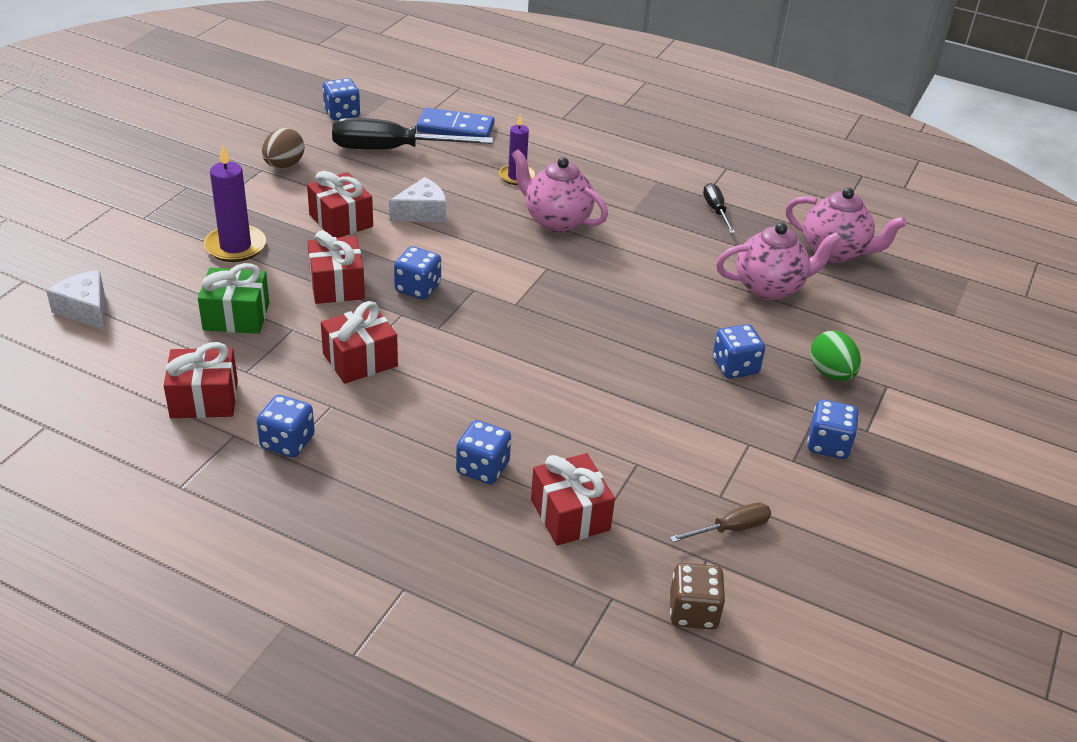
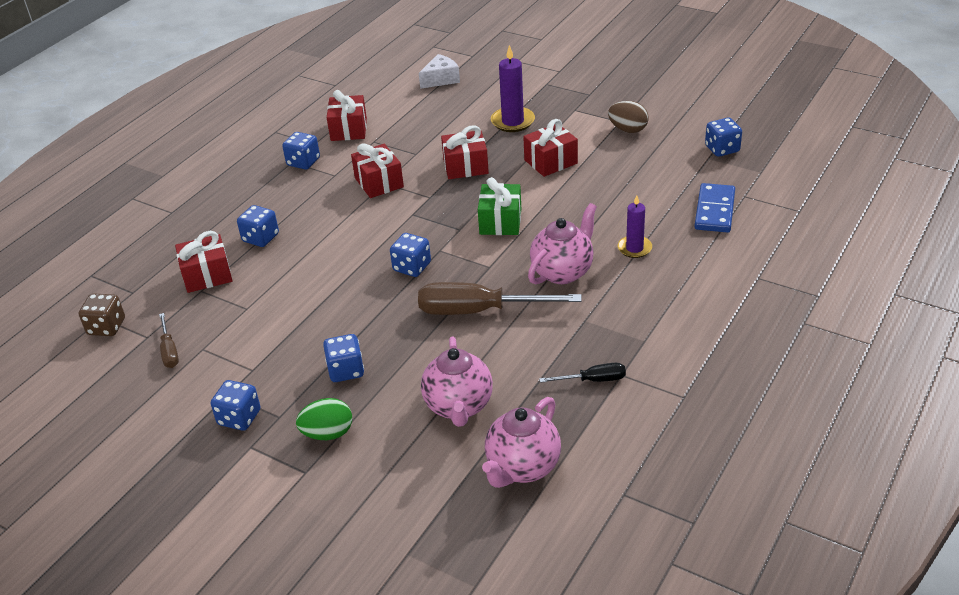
camera: 100 degrees right, 0 degrees up
(236, 316) = (431, 131): green gift -> green gift (500, 221)
(392, 150) = (665, 179): black screwdriver -> none
(418, 288) = (461, 202): blue dice -> blue dice (412, 267)
(422, 213) = (567, 199): white cheese -> none
(624, 275) = (479, 311): none -> brown screwdriver

